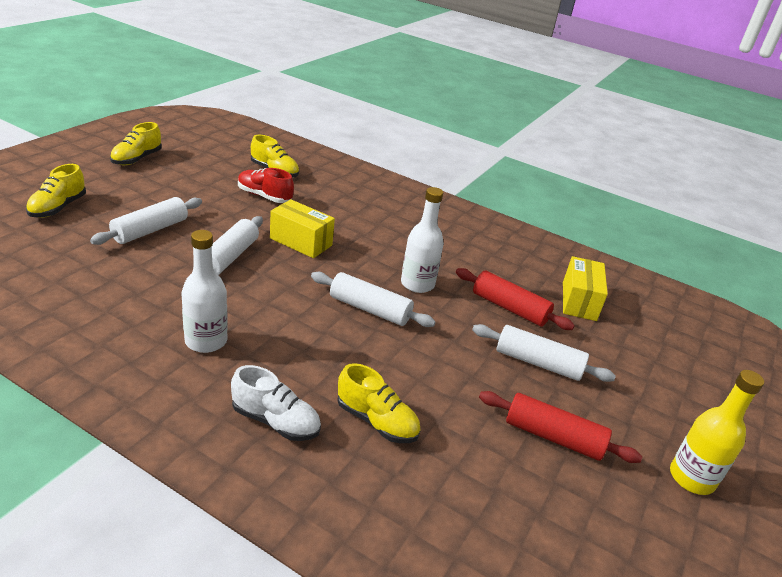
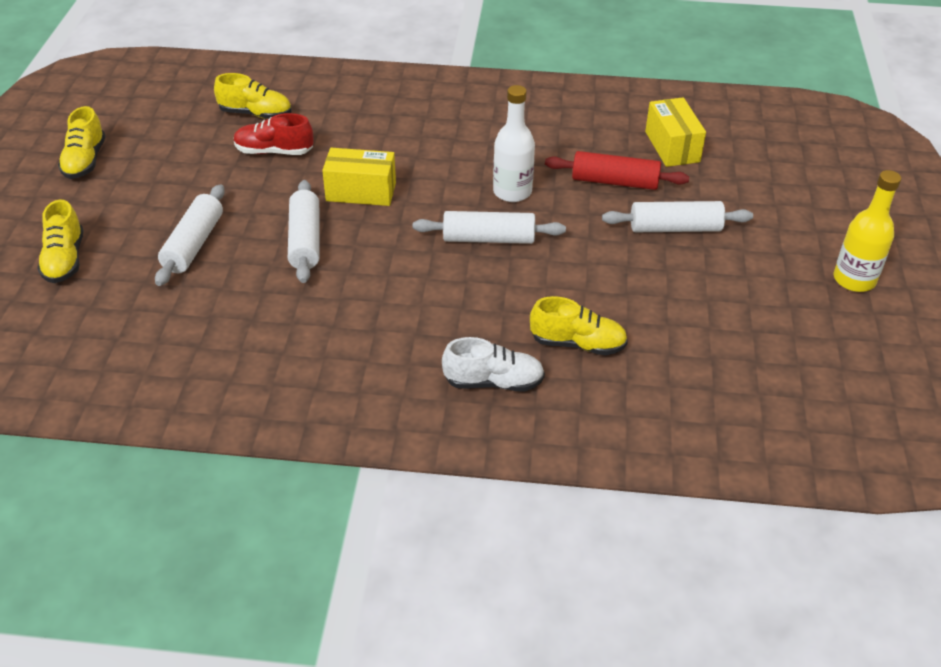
camera: 20 degrees left, 10 degrees up
(206, 341) = (365, 337): white bottle -> none
(553, 437) = (729, 292): red rolling pin -> none

